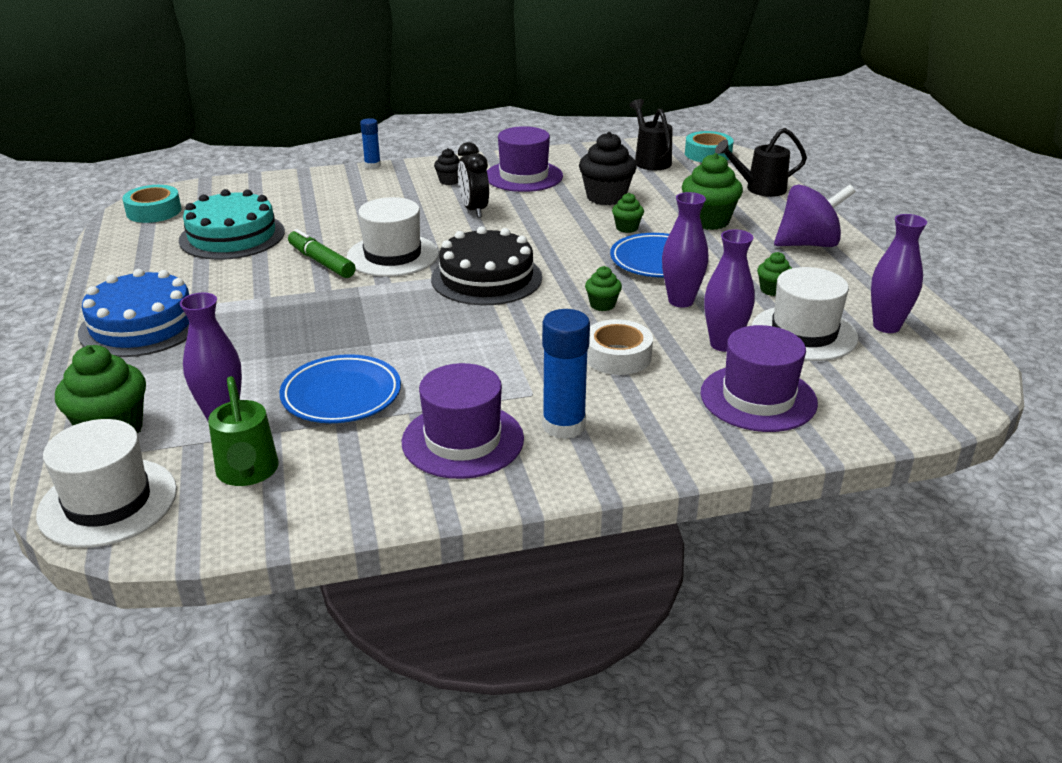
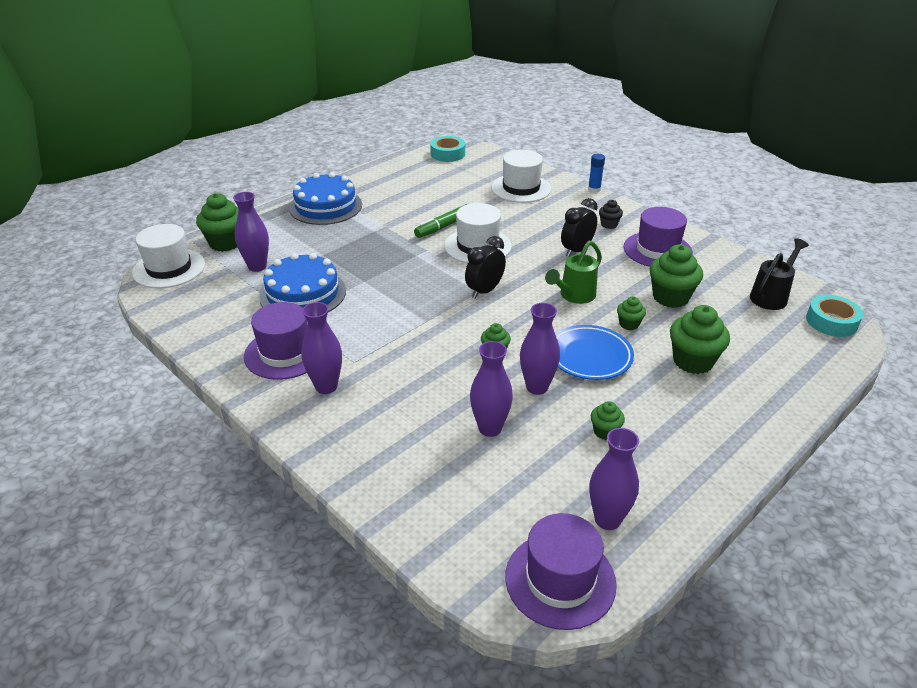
camera: 60 degrees right, 5 degrees up
(232, 236) = (444, 187): turquoise cake -> none
(248, 473) = (212, 295): green watering can -> green watering can (574, 296)
(321, 262) = (443, 226): green marker -> green marker turned 150 degrees counterclockwise
(341, 395) = (303, 293): blue plate -> blue cake
(486, 278) = (484, 291): black cake -> black clock
(563, 426) = (326, 386): blue glue stick -> purple vase
(606, 197) = (670, 297): black cupcake -> green cupcake
(617, 356) = (429, 381): white tape -> none
(758, 398) = (425, 468): purple hat -> purple hat (560, 580)
(760, 189) = (797, 372): black watering can -> none
(804, 333) = (547, 469): white hat -> white hat (521, 188)
(808, 244) = (717, 431): purple spinning top -> none

